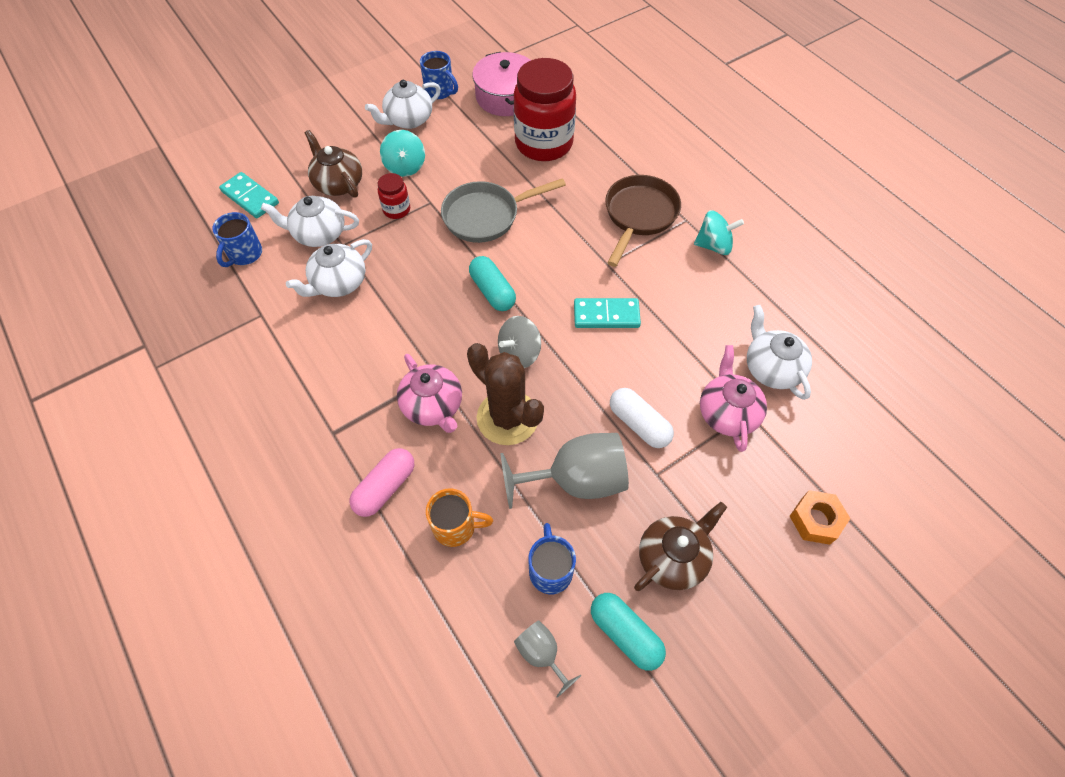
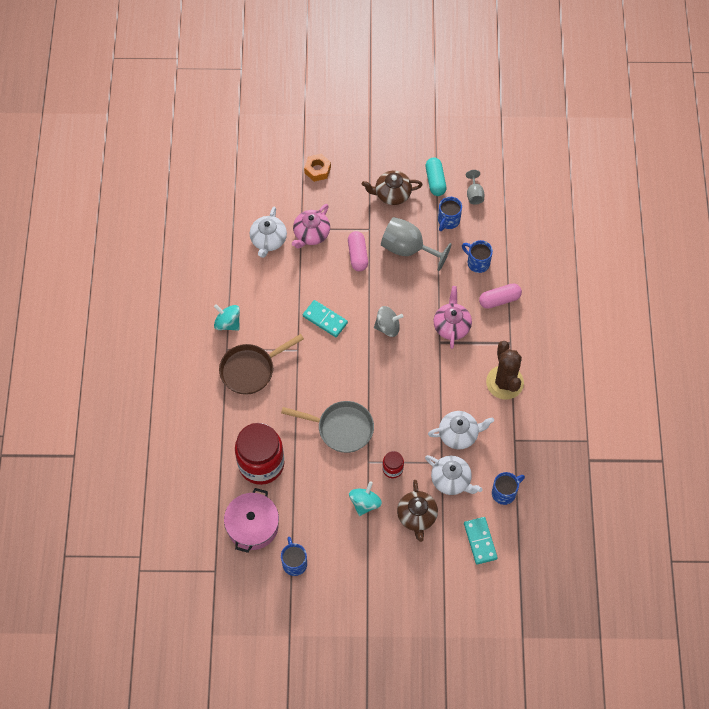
camera: 145 degrees left, 5 degrees up
(408, 120) = (335, 547): white teapot -> none
(456, 527) = (477, 262): orange mug -> blue mug
(492, 291) = (375, 373): turquoise capsule -> none
(507, 418) = (418, 297): brown cactus -> brown cactus (504, 382)
(639, 424) = (358, 255): white capsule -> pink capsule

